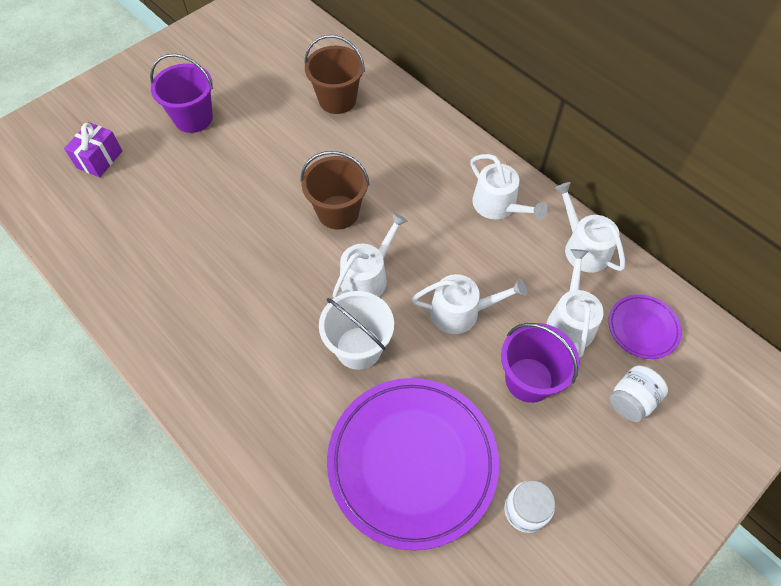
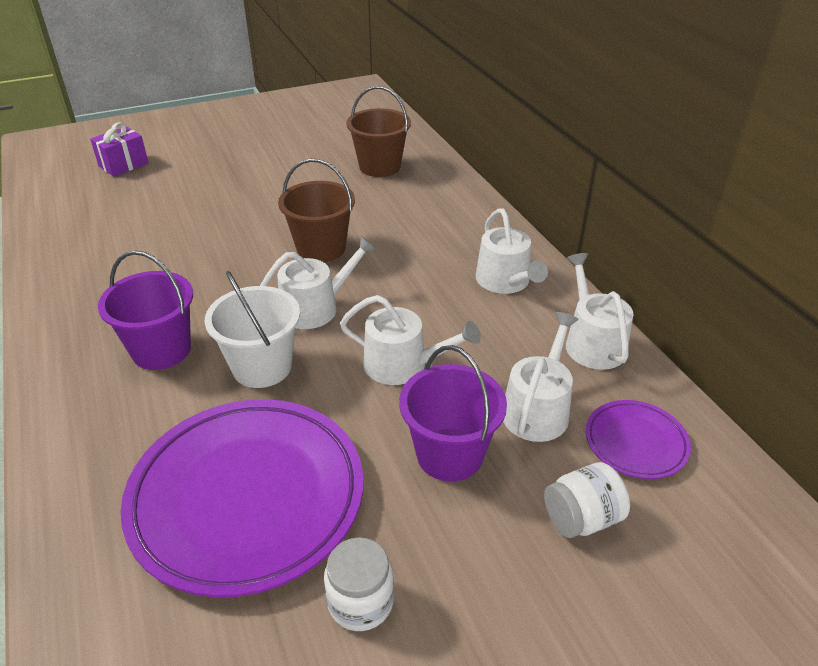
camera: 20 degrees right, 20 degrees down
(193, 118) = (230, 154): purple bucket -> purple bucket (161, 350)

